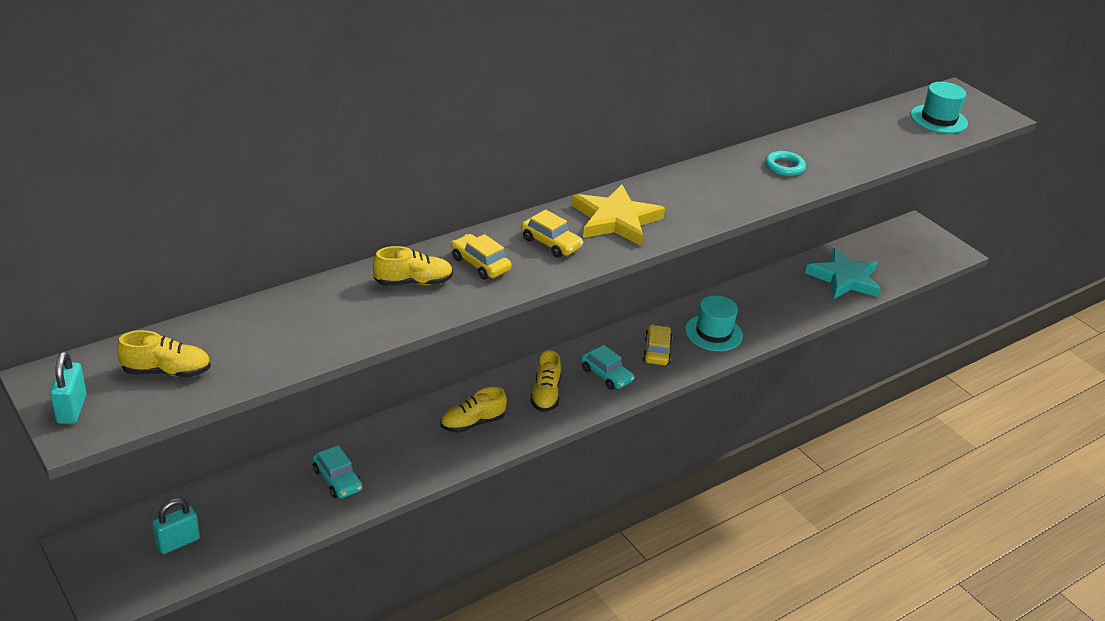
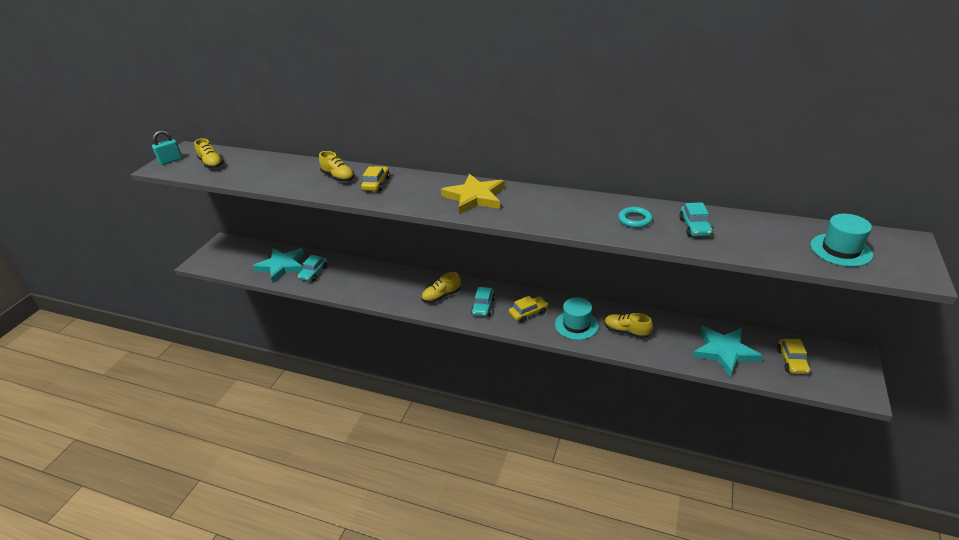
camera: 60 degrees right, 0 degrees up
(178, 542) = (241, 258): turquoise padlock -> none
(270, 505) = (282, 266): none -> turquoise star
(472, 423) = (393, 286): yellow shoe -> yellow shoe (626, 331)
(551, 243) = (422, 191): yellow car -> yellow car (792, 361)
(832, 149) = (695, 227): none -> turquoise car

